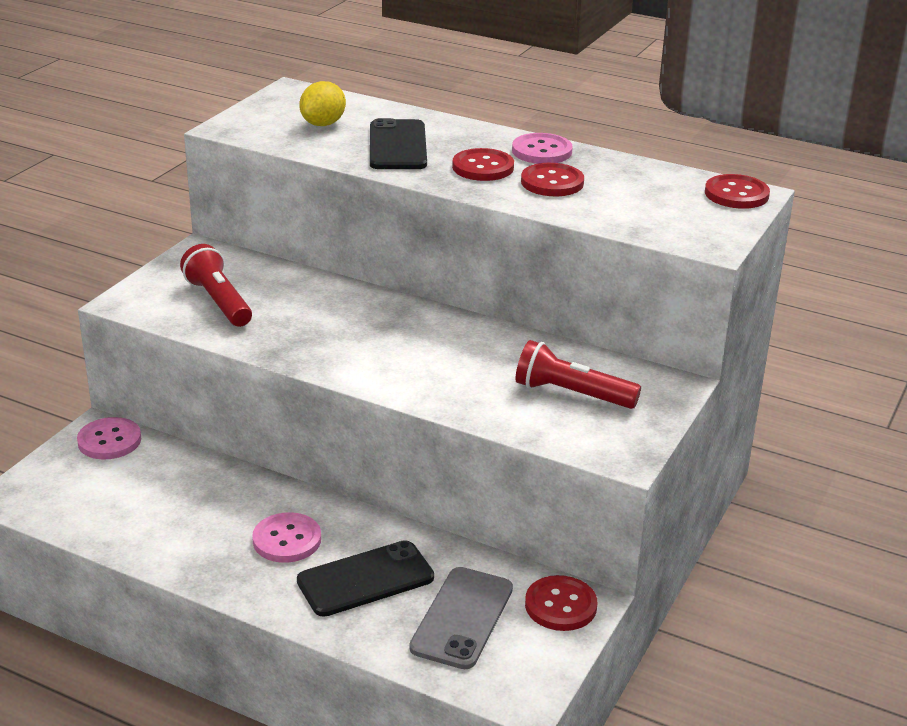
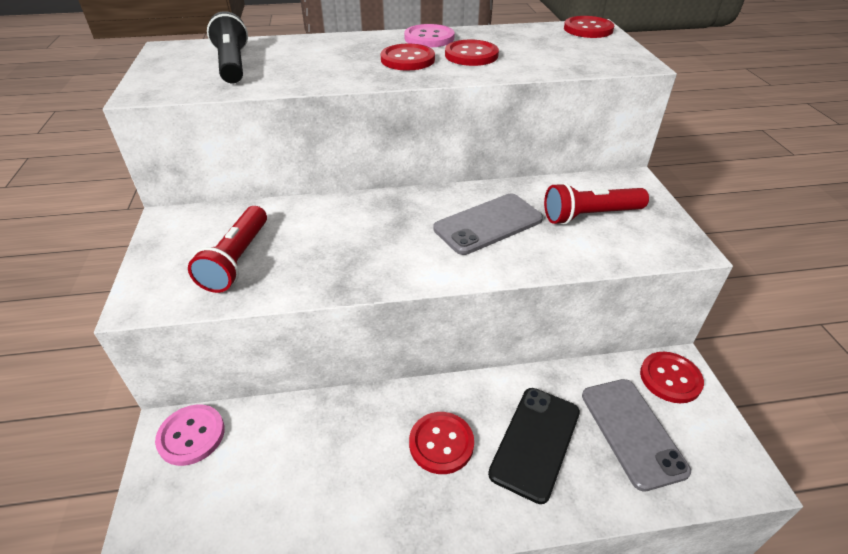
camera: 35 degrees left, 10 degrees up
(218, 301) = (237, 260): red flashlight -> red flashlight turned 105 degrees counterclockwise
(287, 540) = (441, 443): pink button -> red button
(323, 124) = (233, 65): yellow lemon -> black flashlight
(398, 146) = (320, 63): black phone -> none
(460, 360) = (488, 224): none -> grey phone

